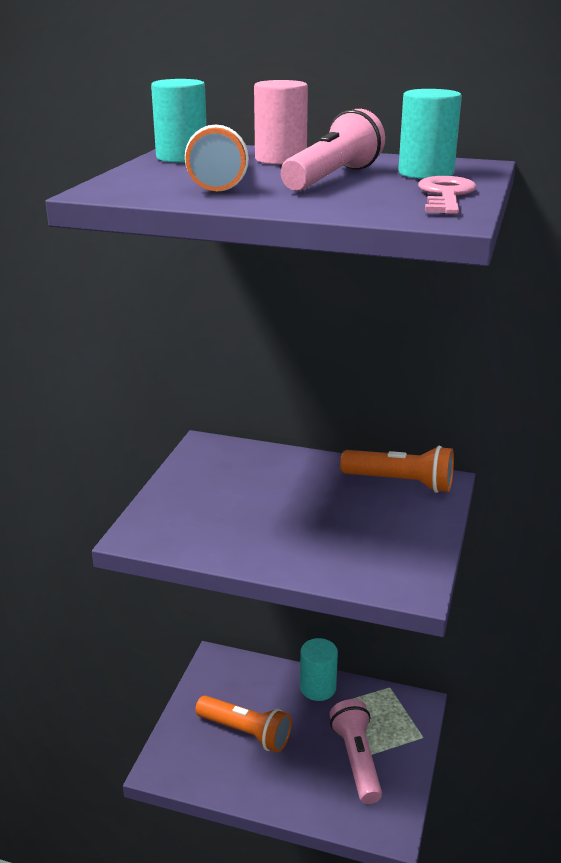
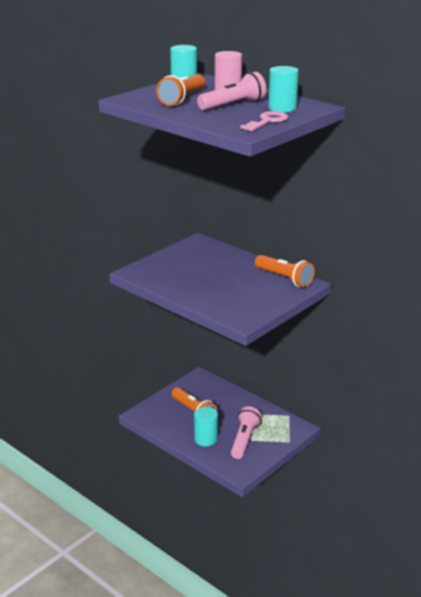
camera: 25 degrees right, 0 degrees up
(318, 687) = (247, 404): turquoise cylinder -> turquoise cylinder (206, 439)

